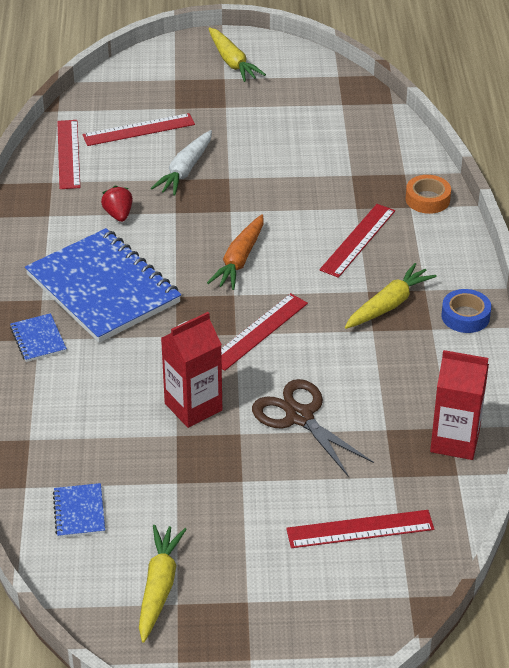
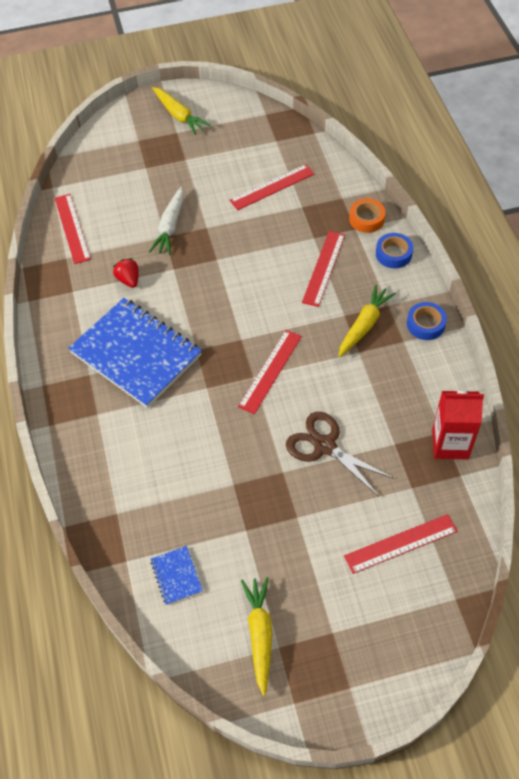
camera: 10 degrees left, 15 degrees up
(38, 339) = (97, 414): blue notebook -> none
(139, 130) = (122, 194): red ruler -> red ruler (272, 187)
(193, 407) = (239, 454): red carton -> none
(239, 260) = (237, 305): orange carrot -> none
(449, 239) = (393, 254): none -> blue tape

